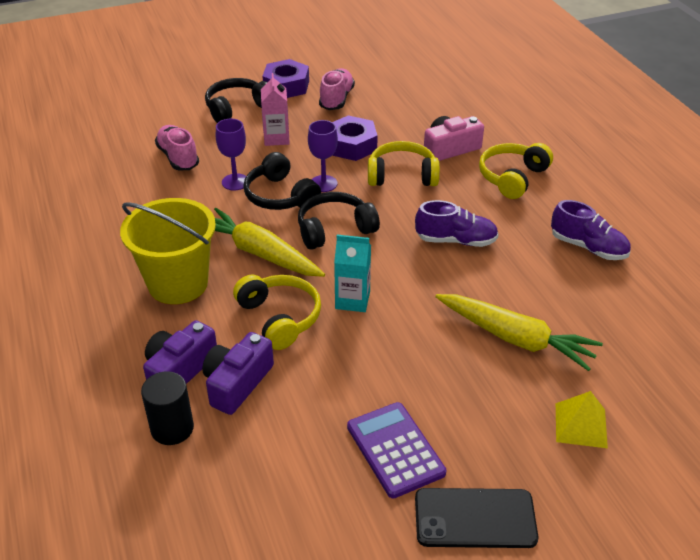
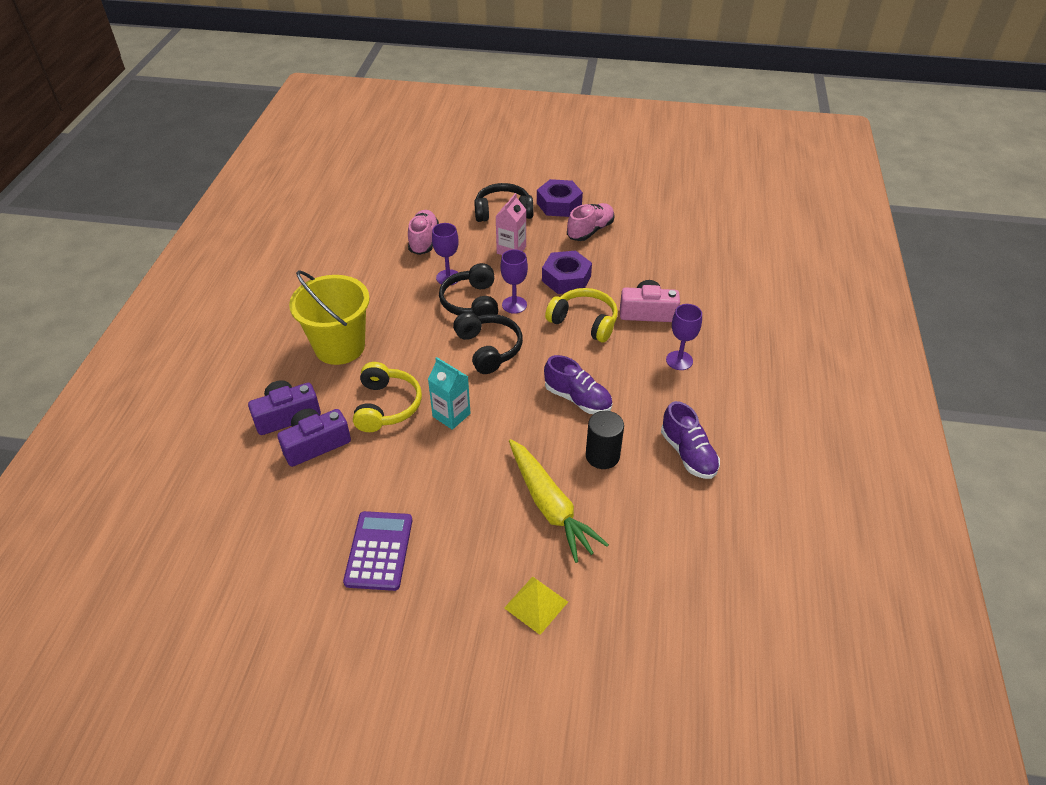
camera: 30 degrees right, 5 degrees up
(172, 428) = (247, 458): black cylinder -> black cylinder (602, 456)
(259, 253) = (416, 346): yellow carrot -> none
(334, 229) = (489, 349): black headphones -> black headphones turned 60 degrees clockwise
(475, 518) = (389, 634): black phone -> none
(512, 177) = (679, 360): yellow headphones -> purple goblet

